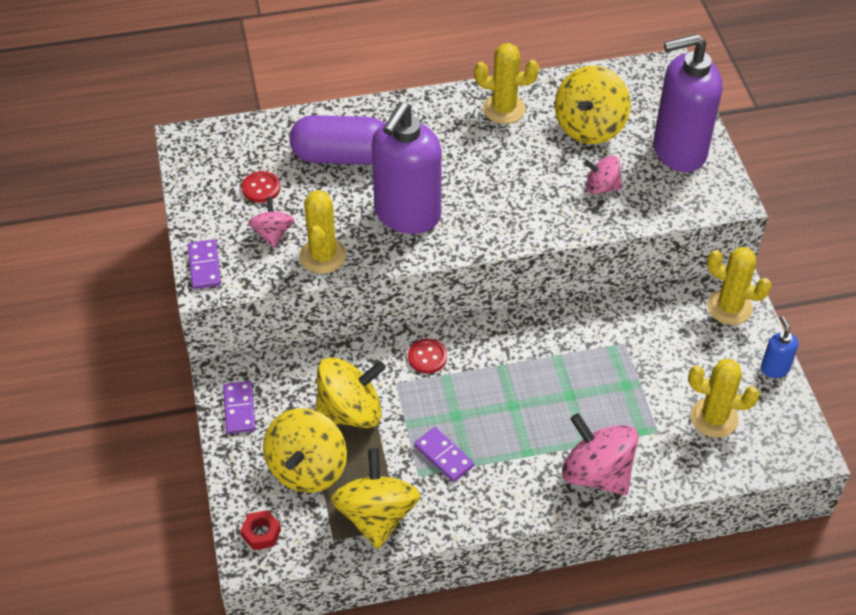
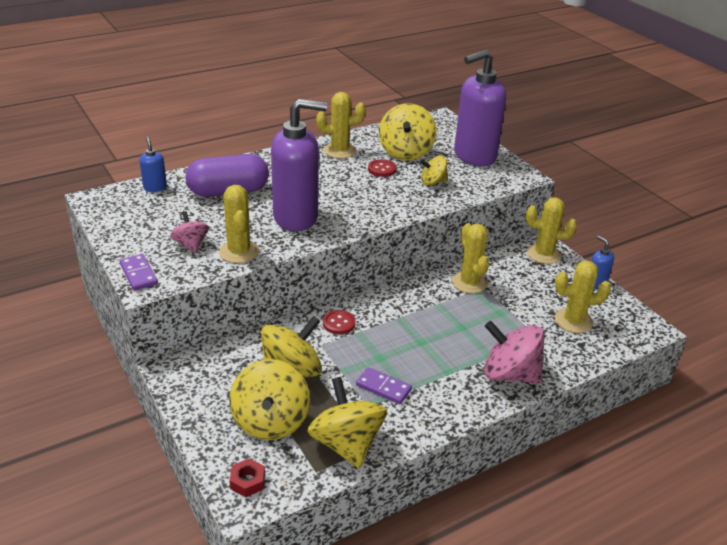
camera: 20 degrees left, 15 degrees down
(239, 409) = (192, 389): purple domino -> none
(258, 134) = (155, 188): none -> blue soap dispenser
(261, 188) = (170, 218): red button -> red button (382, 169)
(407, 215) = (296, 217): purple soap dispenser -> purple soap dispenser turned 105 degrees counterclockwise
(601, 187) = (433, 182): pink spinning top -> yellow spinning top
(610, 332) = (469, 283): none -> yellow cactus

